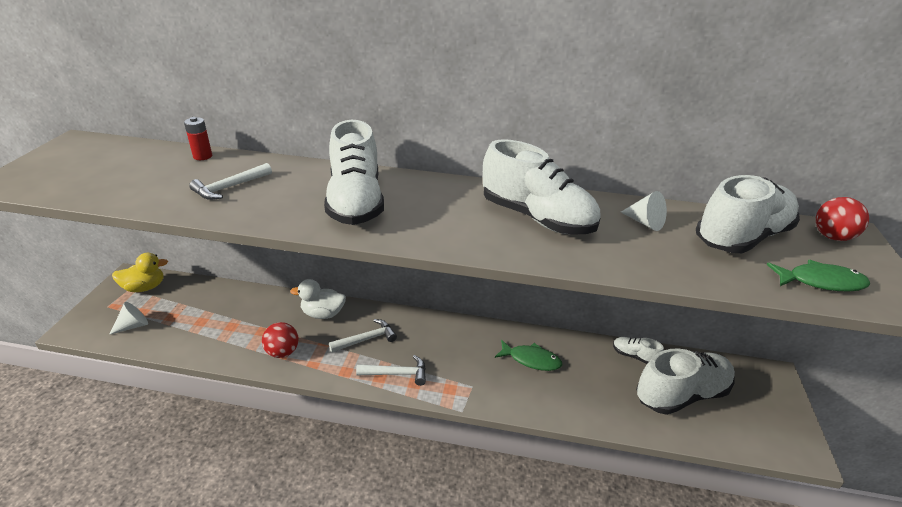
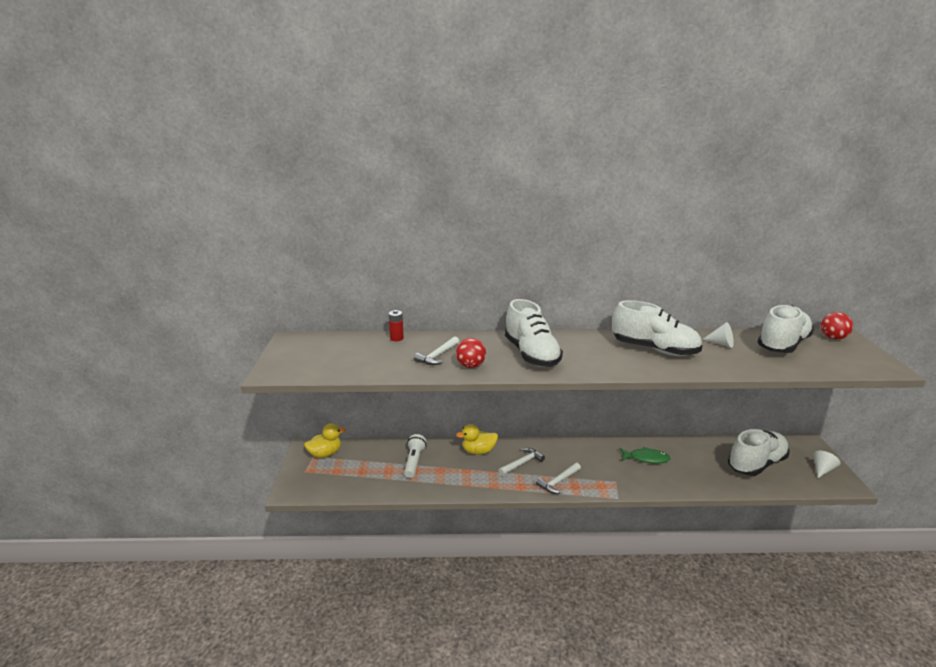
camera: 10 degrees left, 10 degrees down
(133, 325) = (337, 481): white cone -> white cone (822, 469)
(238, 315) = (414, 461): none -> white flashlight
(282, 352) = (466, 481): red ball -> red ball (470, 366)
(323, 314) = (478, 451): white duck -> yellow duck
(397, 373) = (558, 482): white hammer -> white hammer turned 150 degrees clockwise
(634, 356) = (714, 445): white shoe -> none
(821, 282) = (840, 363): green fish -> none

